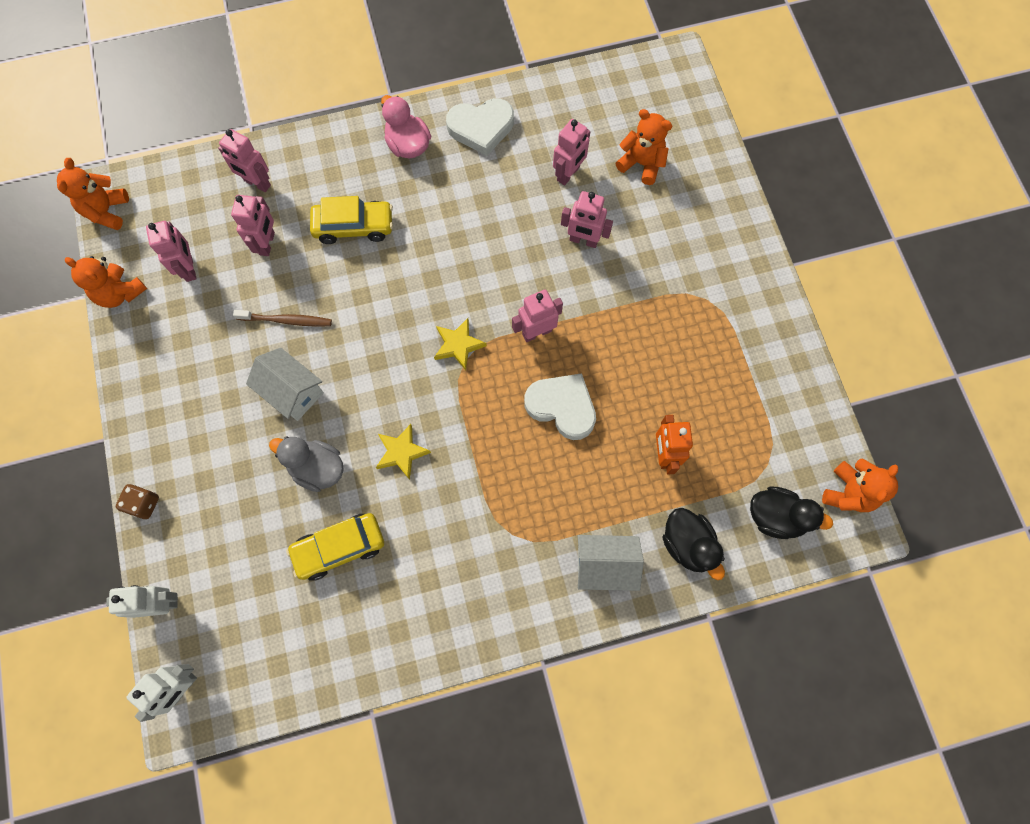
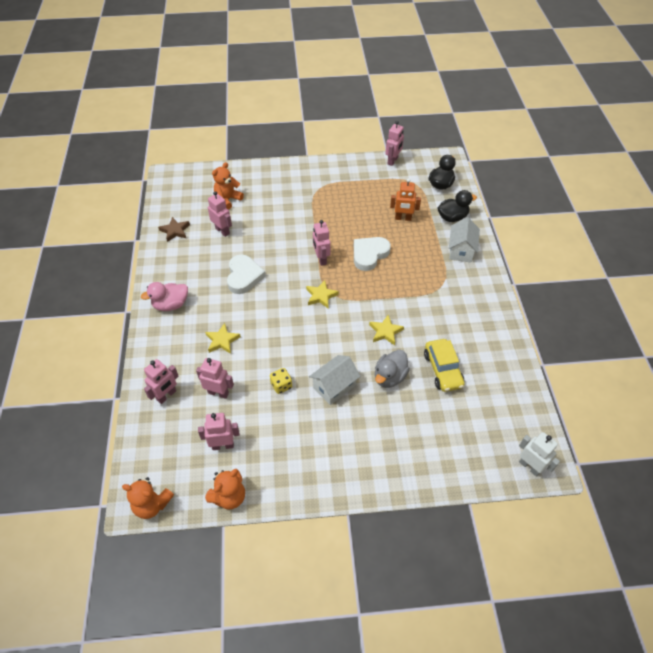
camera: 80 degrees left, 20 degrees down
(144, 504) = (402, 485): brown dice -> none
(162, 603) = (473, 477): white robot -> none
(287, 320) = (281, 385): brown toothbrush -> yellow dice
(354, 227) = (222, 340): yellow car -> yellow star
(481, 128) = (174, 266): white heart -> white heart (244, 276)
(554, 109) = (175, 231): none -> brown star
(583, 240) = (268, 231): pink robot -> pink robot (393, 161)
(848, 493) = (431, 159): orange teddy bear -> none

